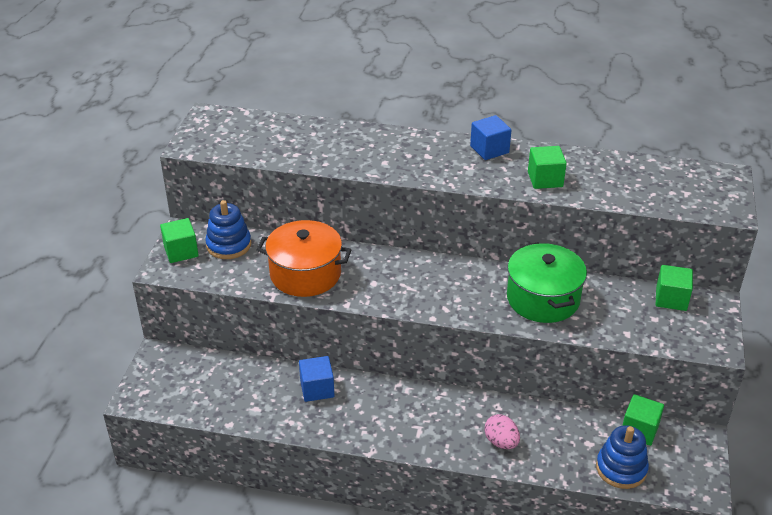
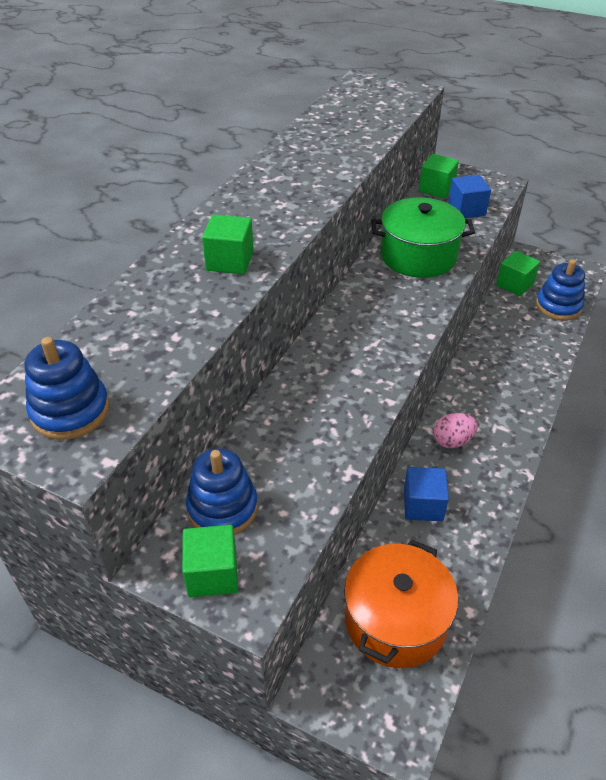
camera: 75 degrees left, 5 degrees up
(223, 135) = (70, 411): none -> blue stacking toy
(305, 274) = (319, 431): orange pot -> orange pot (395, 620)
(489, 149) = (255, 185): blue cube -> blue cube (466, 210)
(501, 442) = (522, 371): pink egg -> pink egg (452, 441)
(545, 179) = (328, 164): green cube -> green cube (230, 261)

